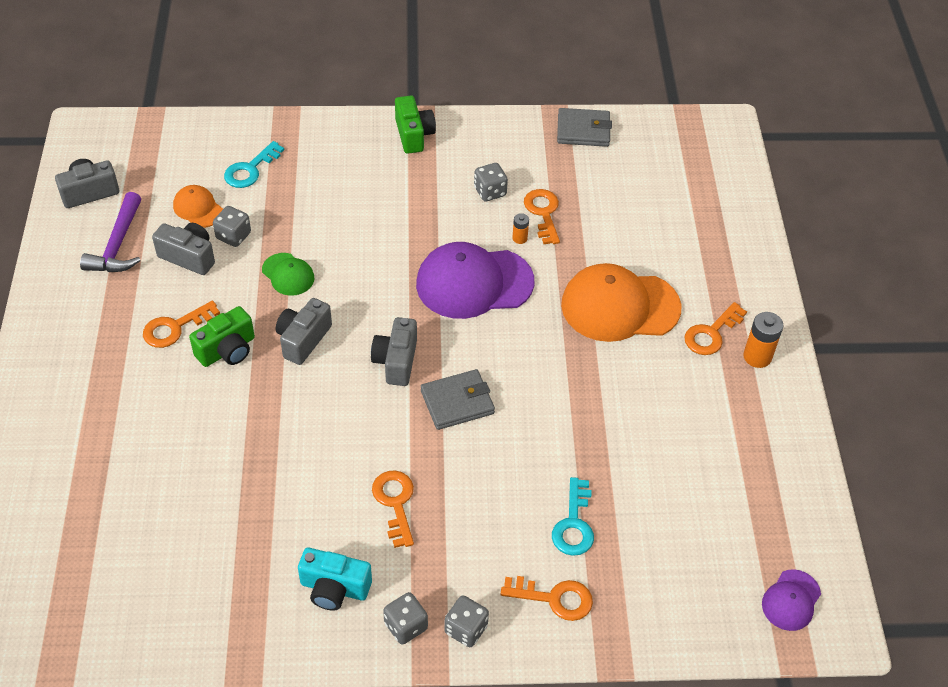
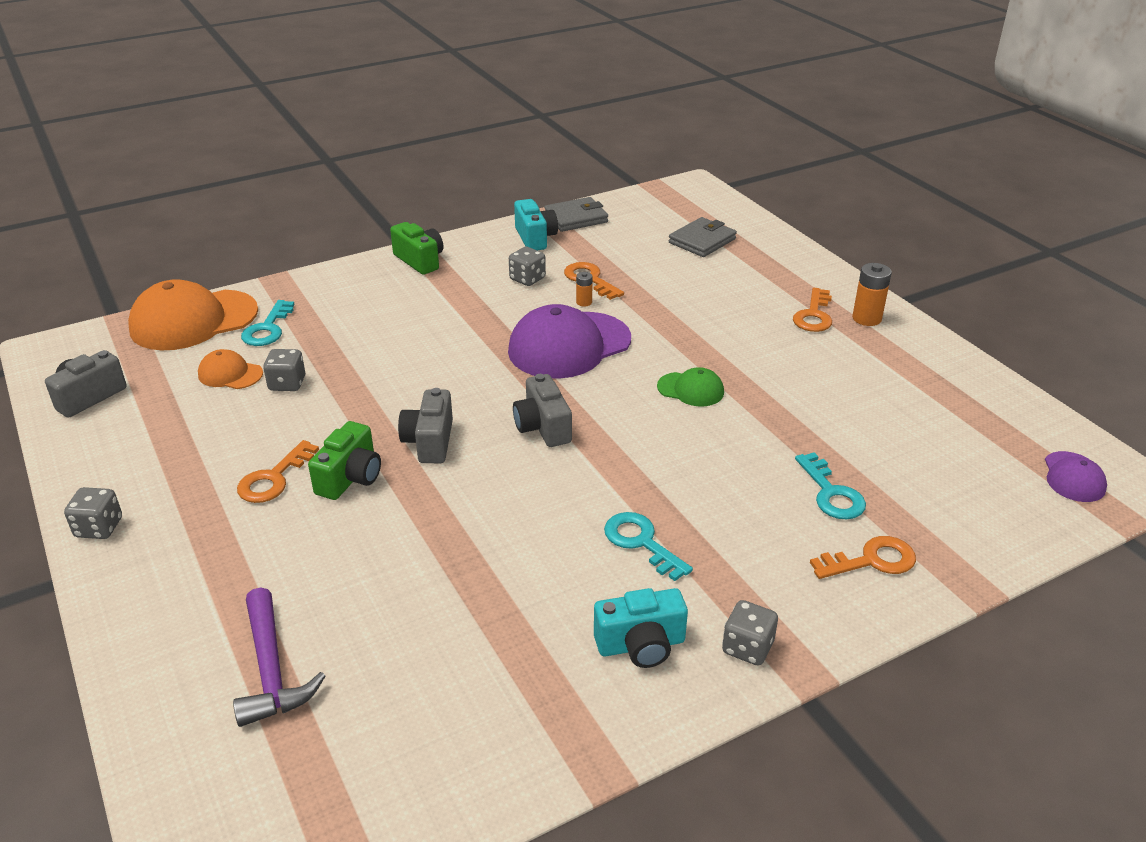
camera: 25 degrees left, 15 degrees down
(118, 245) = (154, 430): purple hammer -> purple hammer (272, 670)
(189, 257) = (247, 415): grey camera -> none
(288, 274) = (371, 396): green cap -> green cap (690, 389)
(395, 502) = (641, 542): orange key -> turquoise key
(457, 402) = (632, 438): grey wallet -> grey wallet (702, 241)
(466, 629) = (811, 624): grey dice -> grey dice (99, 528)
(529, 143) = (535, 238): none -> turquoise camera
(620, 306) = (718, 321): orange cap -> orange cap (193, 320)

